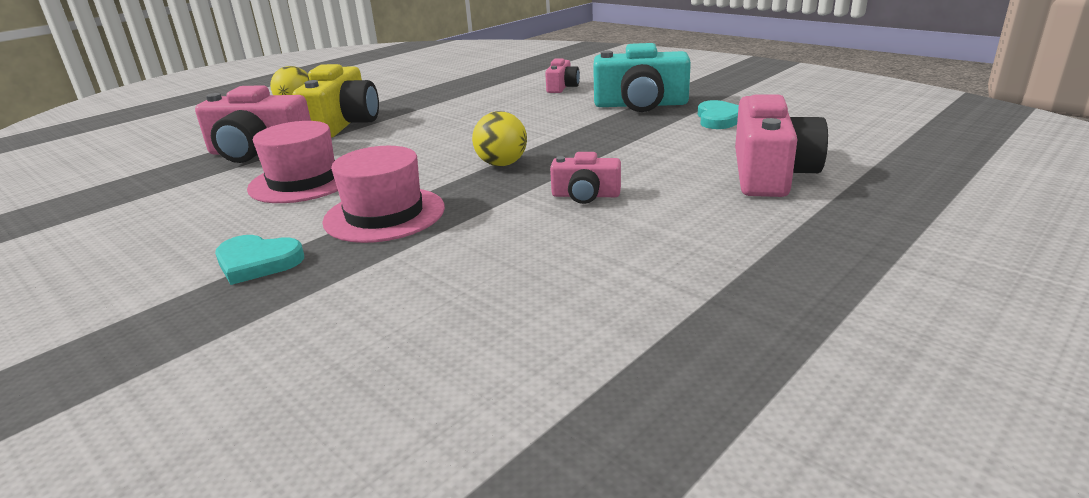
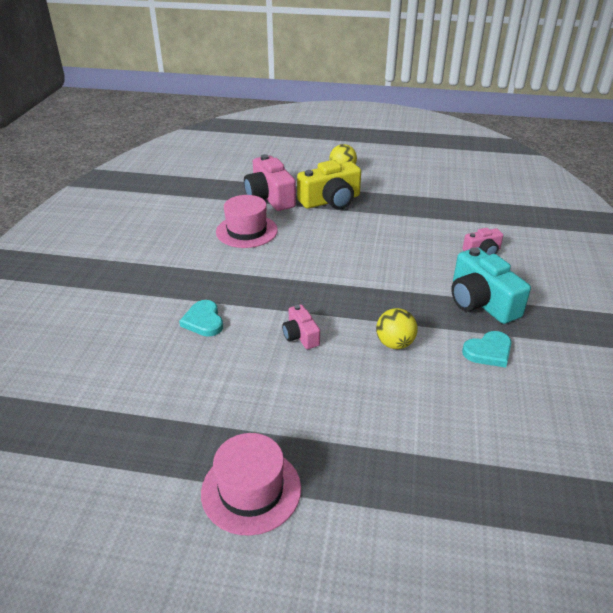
camera: 55 degrees right, 10 degrees up
(257, 262) = (160, 265): turquoise heart -> turquoise heart (203, 321)
(384, 214) = (228, 276): pink hat -> pink hat (251, 490)
(502, 164) = (320, 285): yellow ball -> yellow ball (394, 343)
(770, 173) = (397, 406): pink camera -> none

